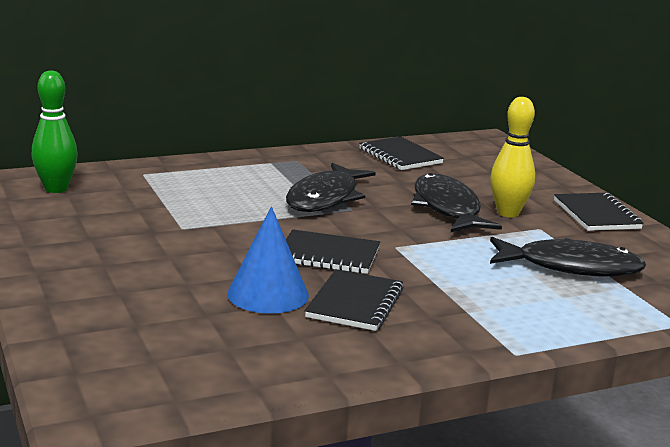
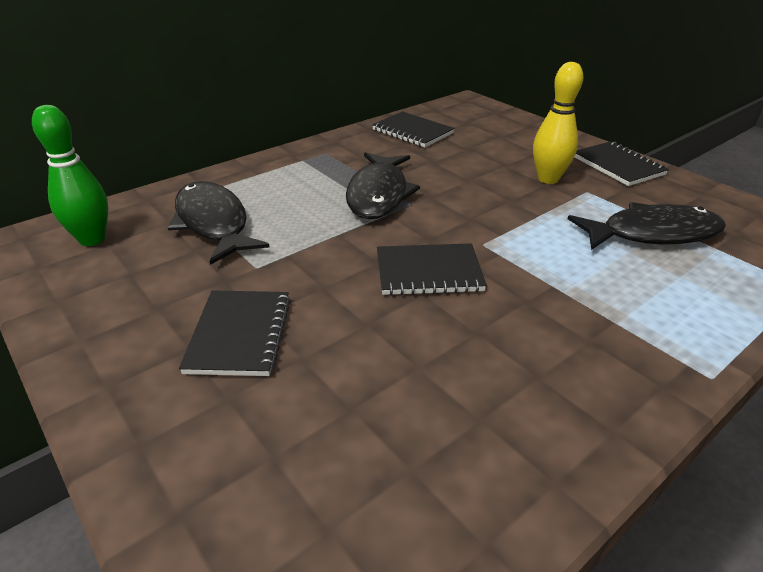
camera: 15 degrees left, 15 degrees up
(268, 294) = (402, 351): blue cone -> none
(355, 303) = (501, 340): black notebook -> black notebook (240, 334)
(447, 208) = (494, 184): black fish -> black fish (213, 223)

